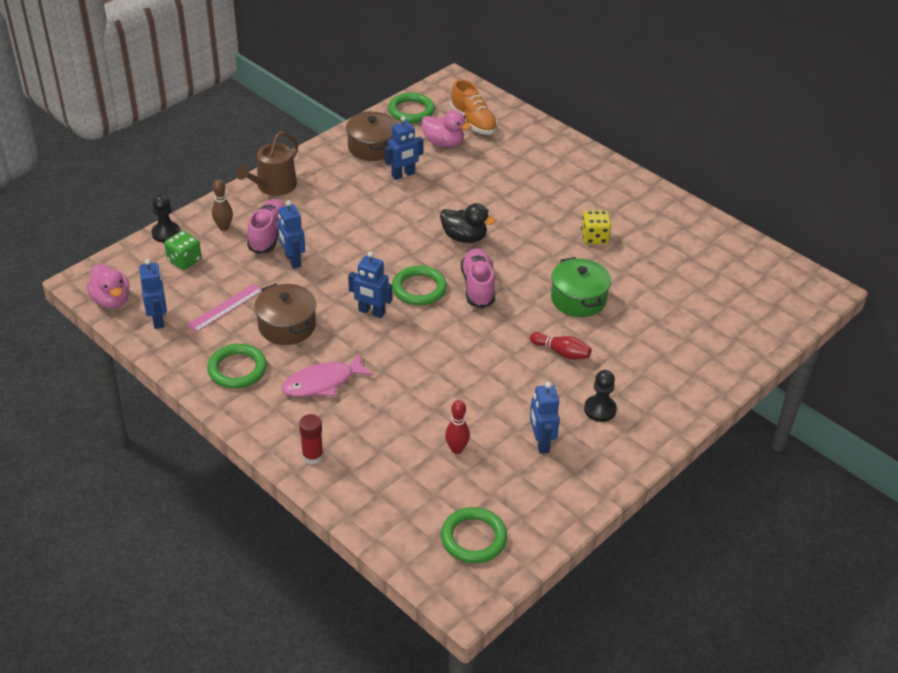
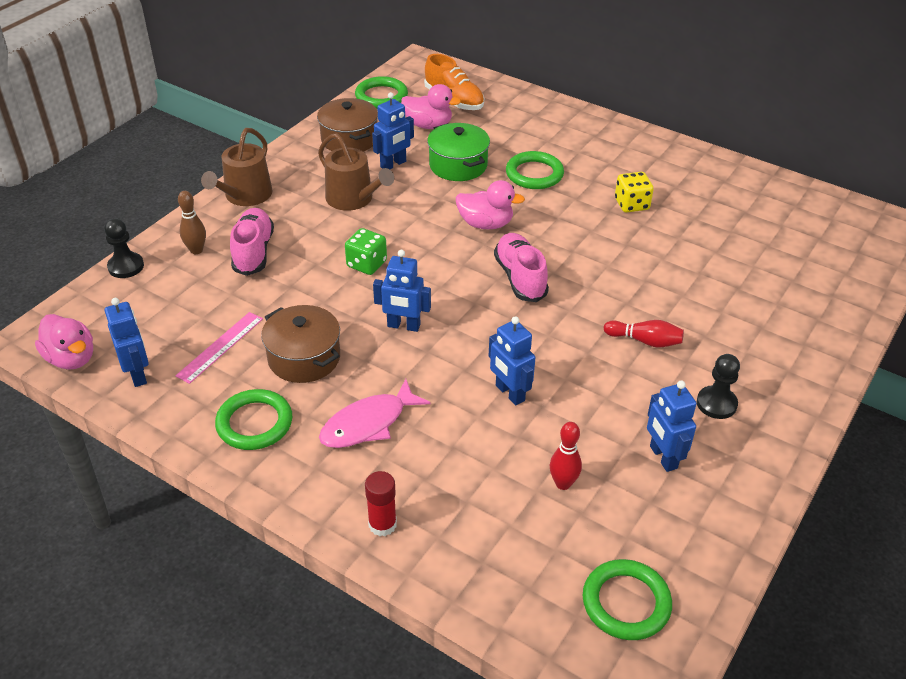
camera: 10 degrees left, 0 degrees up
(184, 260) = (156, 296): green dice -> green dice (366, 264)
(292, 260) = (290, 278): blue robot -> blue robot (509, 393)
(361, 201) = (353, 199): none -> brown watering can
(419, 288) = (452, 290): green ring -> green ring (534, 174)
(464, 237) = (485, 224): black duck -> pink duck
(578, 299) = (640, 276): green pot -> green pot (458, 165)

